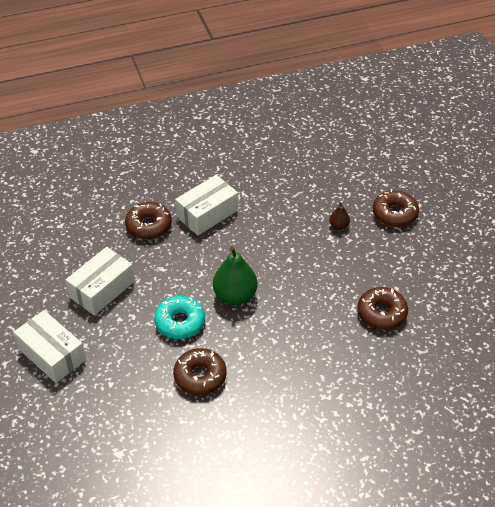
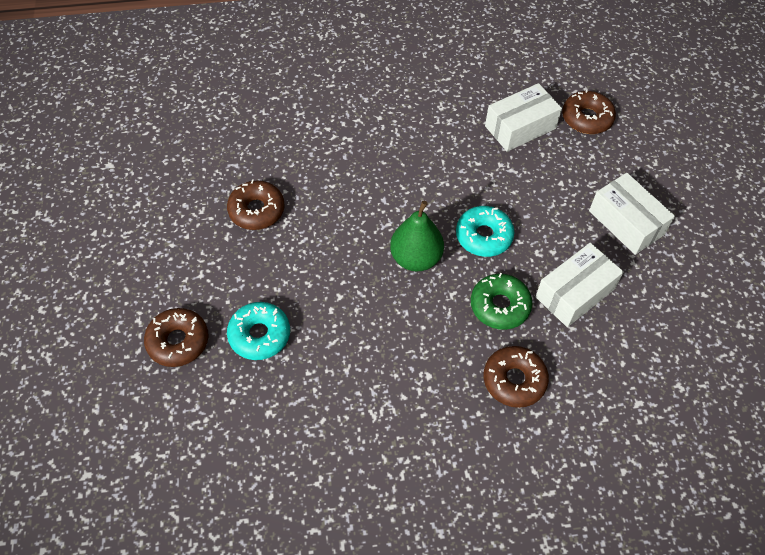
camera: 170 degrees left, 10 degrees up
(162, 271) = (500, 306): none -> green donut
(200, 376) = (468, 175): brown donut -> brown donut (587, 118)
(207, 214) = (431, 387): white box -> white box (520, 127)
(339, 226) = (259, 335): brown pear -> turquoise donut

